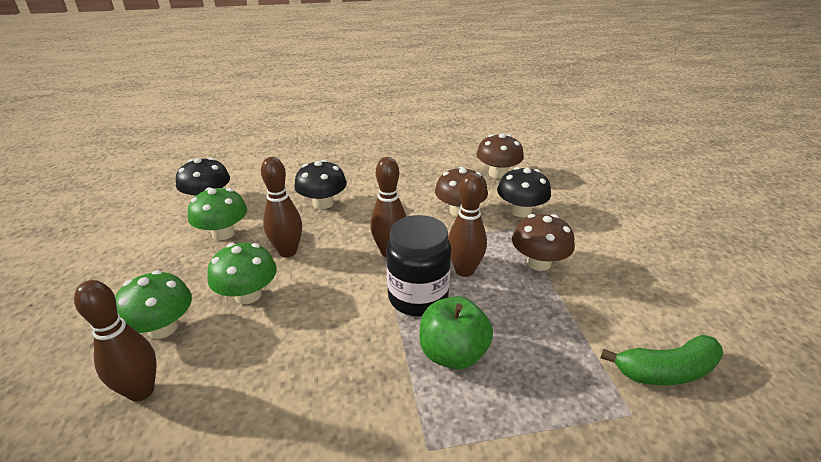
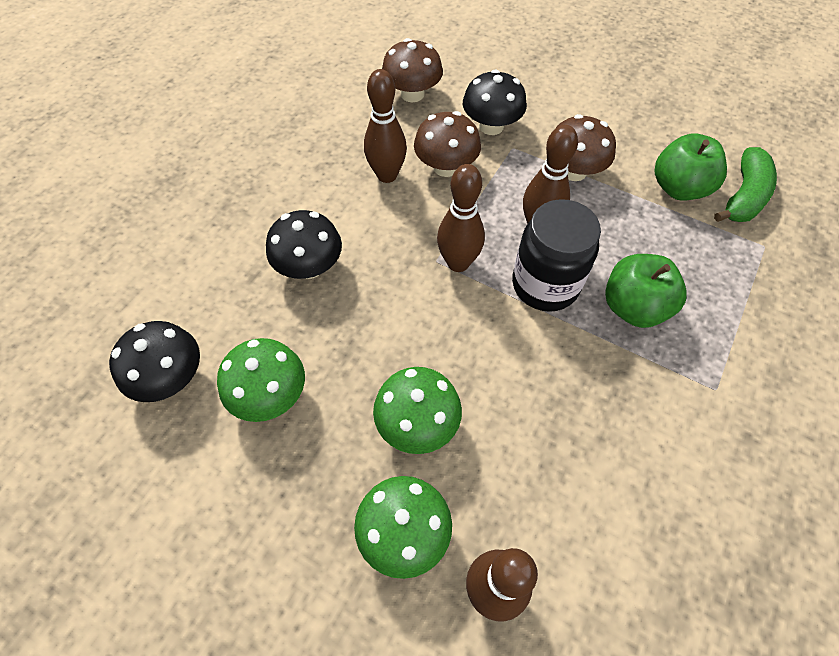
camera: 50 degrees left, 25 degrees up
(287, 252) = (373, 349): brown bowling pin -> brown bowling pin (387, 175)
(609, 325) = (679, 188): none -> green apple

